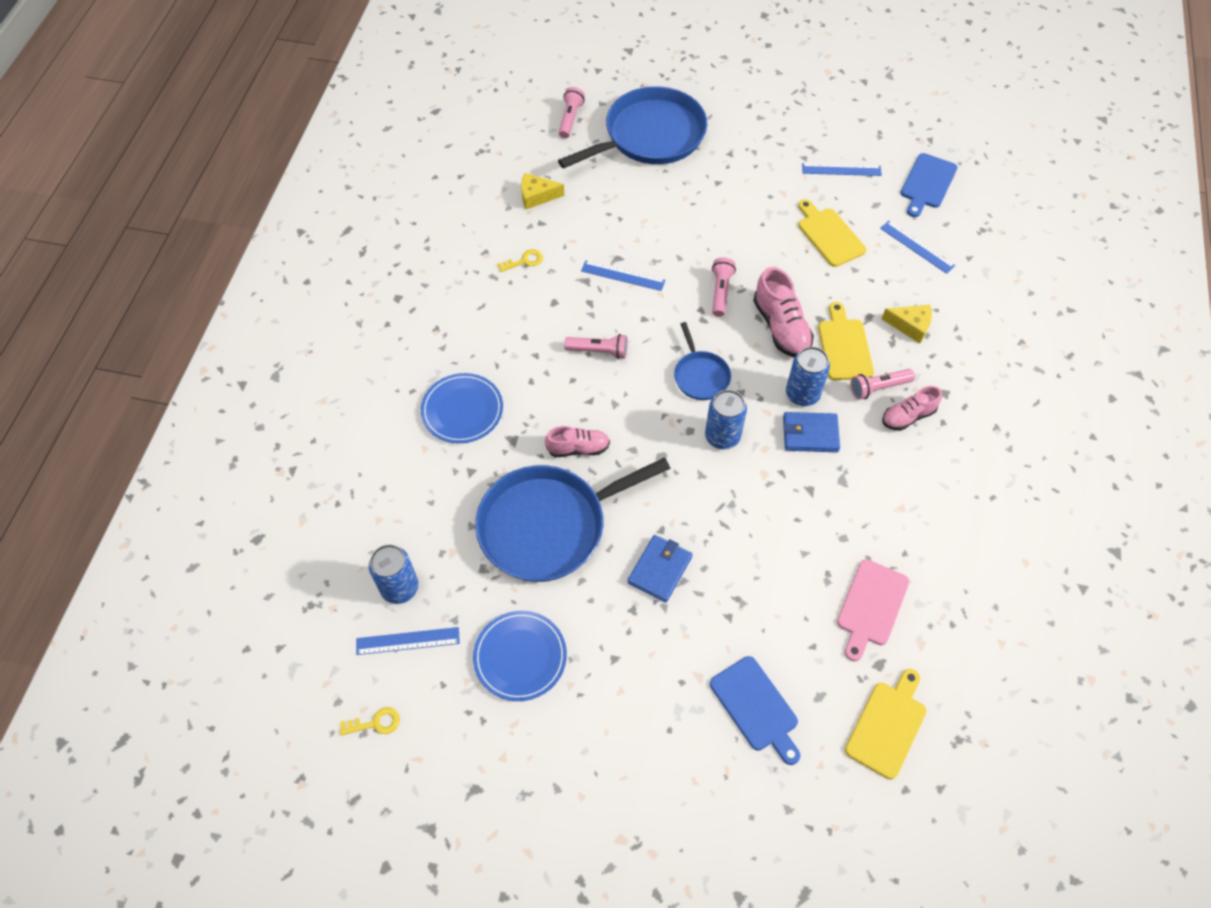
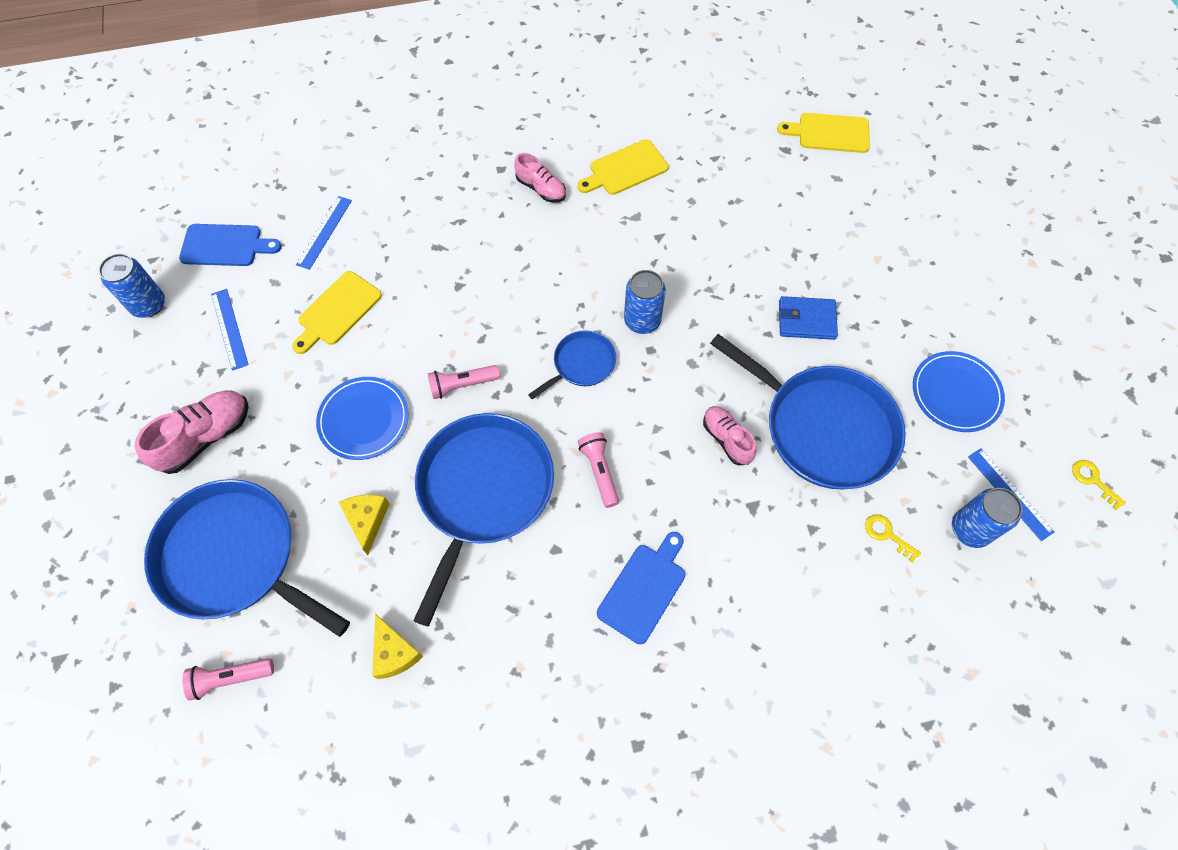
camera: 115 degrees left, 5 degrees up
(462, 410) = (748, 576): blue plate -> blue plate (364, 420)
(524, 261) = (509, 614): yellow key -> yellow key (887, 535)
(623, 276) = (483, 492): blue ruler -> blue pan
(756, 707) = (874, 213): blue cutting board -> blue cutting board (644, 589)
(781, 327) = (485, 315): pink shoe -> pink shoe (205, 437)
(802, 394) = (558, 273): blue can -> blue can (148, 305)
(810, 434) = (600, 253): blue wallet -> none
(844, 346) = (484, 256): yellow cutting board -> yellow cutting board (625, 169)
(871, 606) = (741, 166): pink cutting board -> none
(878, 388) = (520, 217): pink flashlight -> none
(910, 326) = (433, 212): yellow cheese -> yellow cheese (367, 520)

